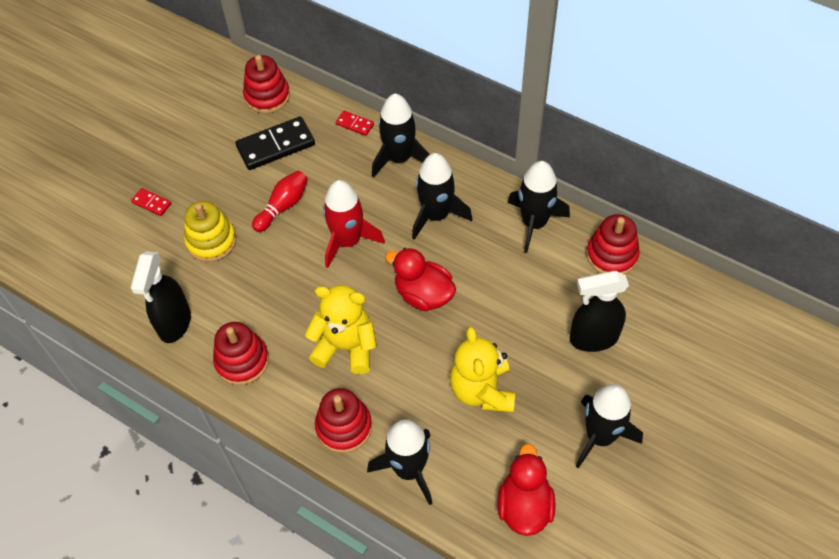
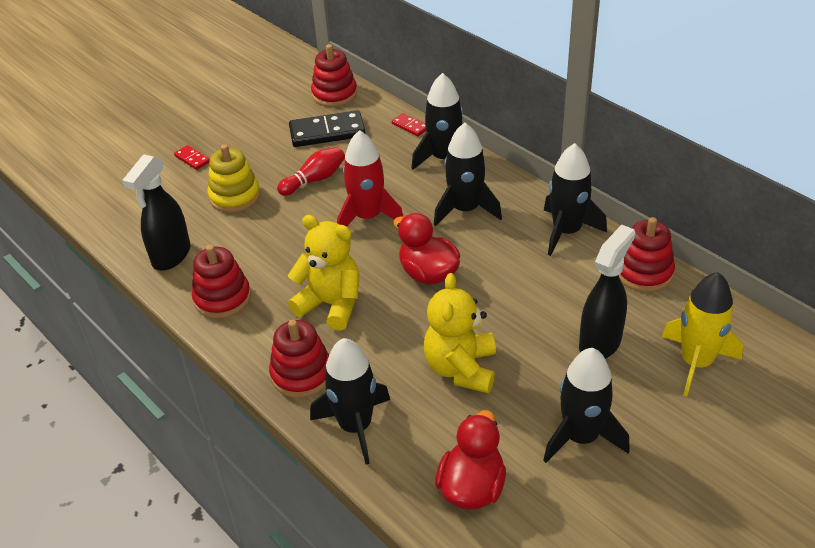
camera: 15 degrees right, 15 degrees down
(593, 338) = (600, 343): black spray bottle -> black spray bottle turned 120 degrees clockwise
(676, 341) = (696, 362): none -> yellow rocket

